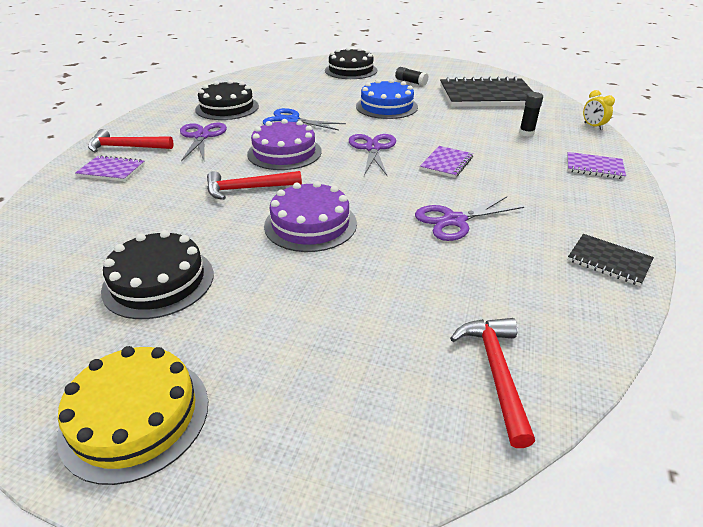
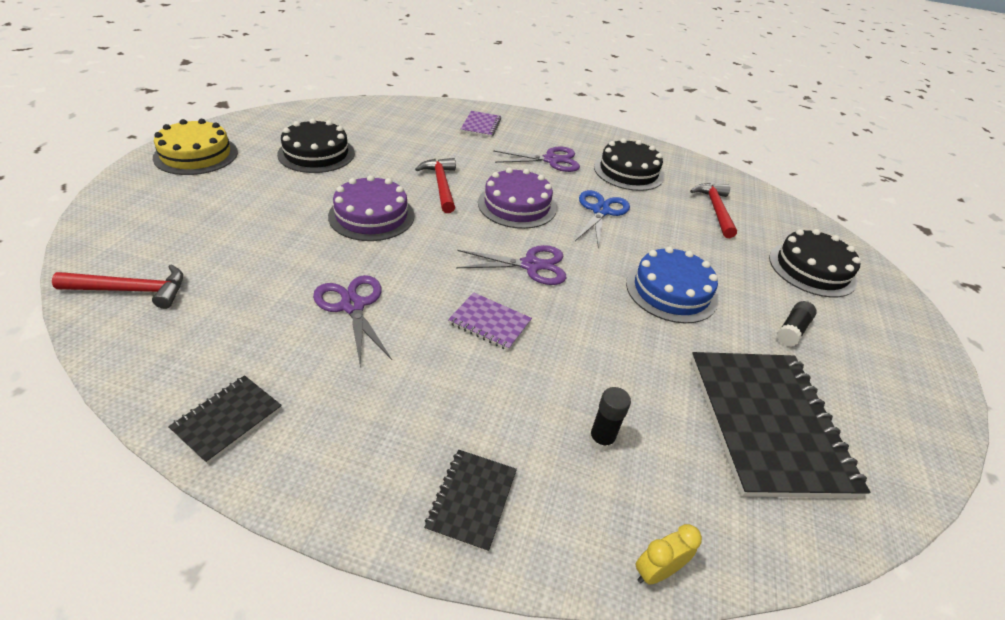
camera: 85 degrees right, 5 degrees up
(126, 147) = (524, 128): red hammer -> red hammer (715, 210)
(594, 167) = (472, 500): purple notebook -> black notebook

